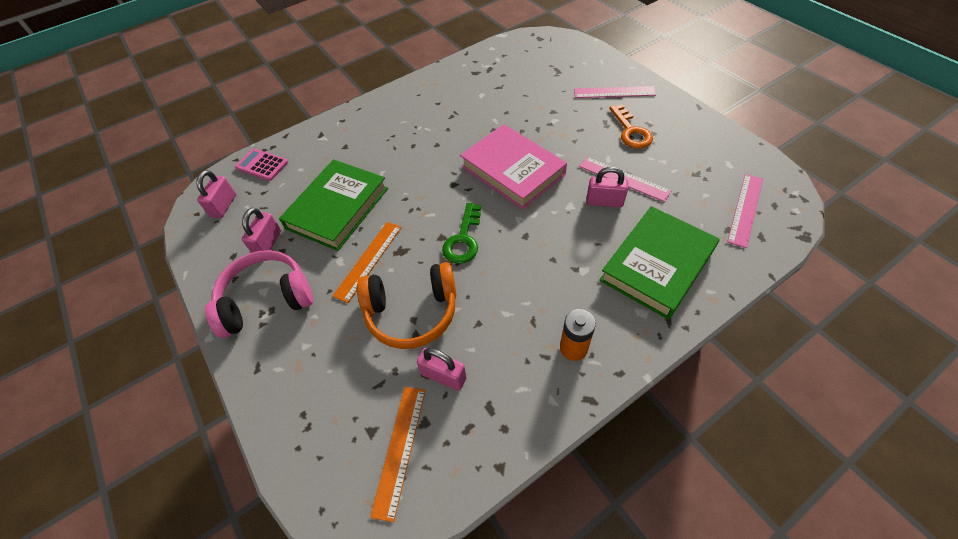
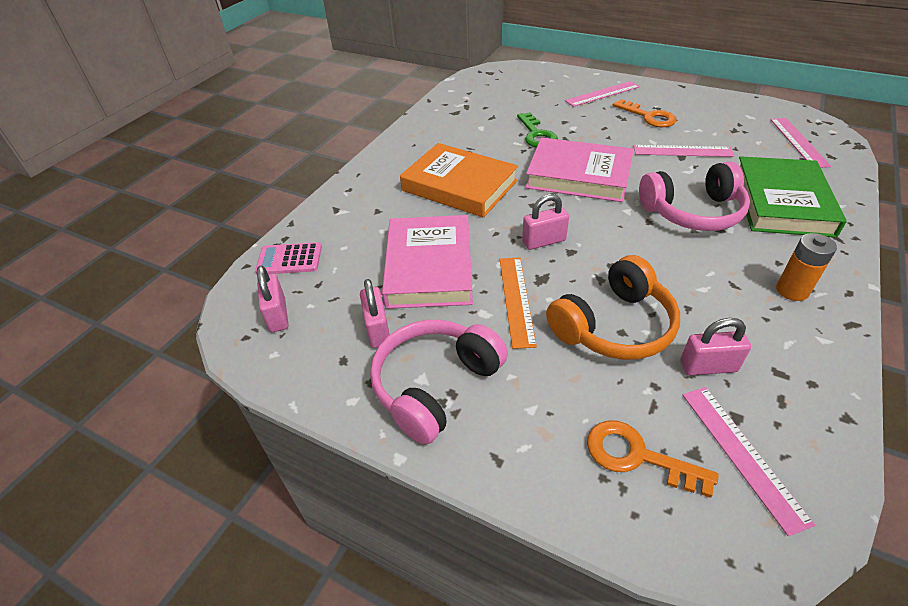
camera: 30 degrees left, 10 degrees down
(335, 412) = (637, 456): none -> orange key
(338, 208) = (429, 267): green book -> pink book
(399, 449) = (742, 454): orange ruler -> pink ruler
(417, 145) = (459, 185): none -> orange book
(463, 239) = (594, 245): green key -> green key (536, 135)
(569, 242) = (693, 212): none -> pink headphones
(604, 202) = (686, 172): pink padlock -> pink padlock (544, 241)

